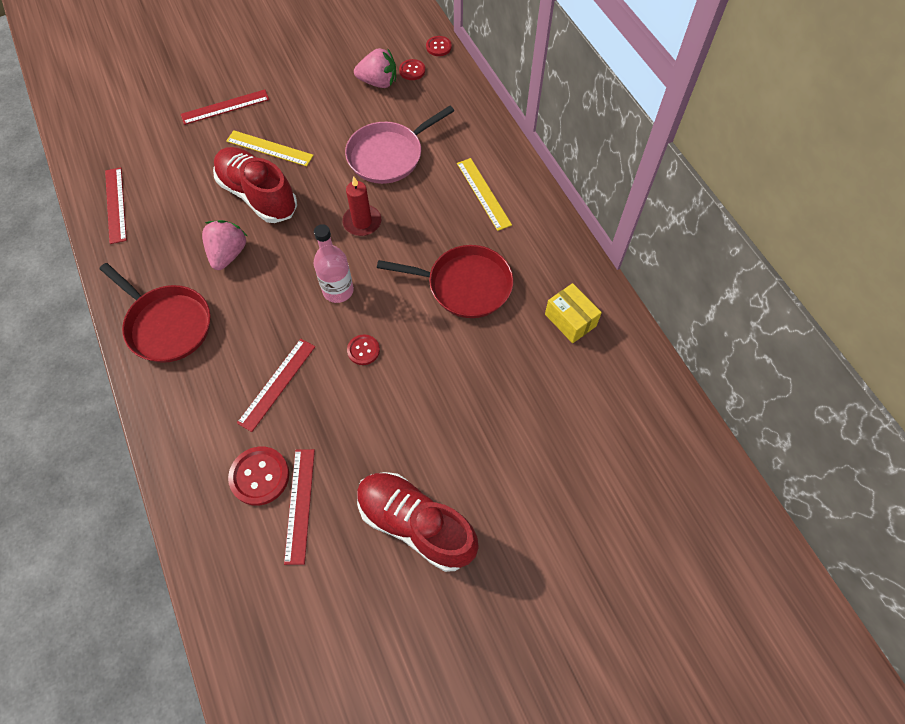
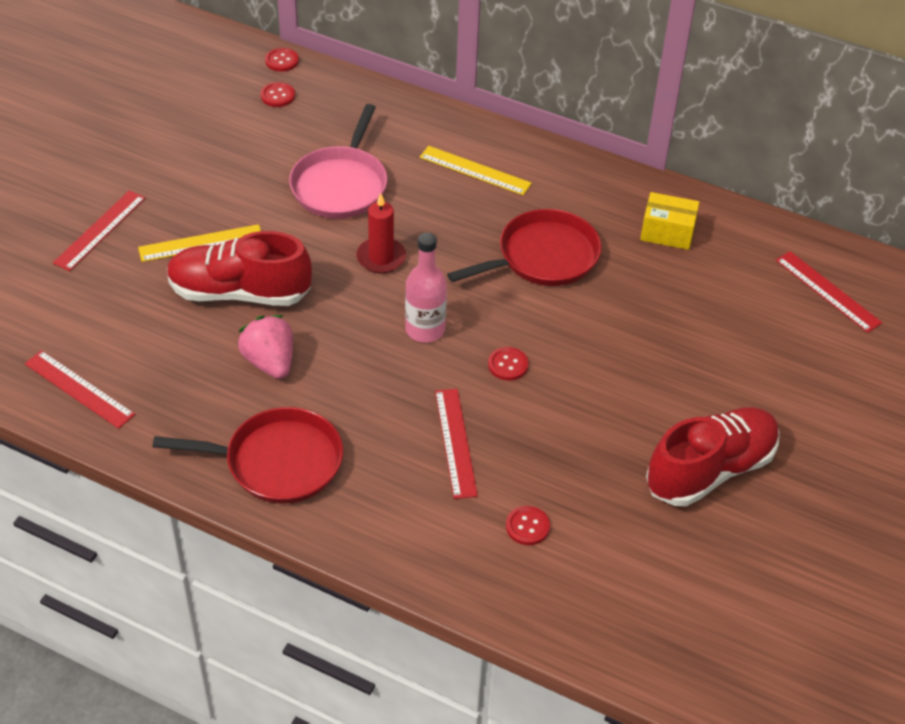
camera: 40 degrees left, 15 degrees down
(259, 476) = (527, 526): red button -> red button, size x0.60
(300, 505) = (592, 523): red ruler -> red ruler (827, 291)
(378, 82) = (253, 123): pink strawberry -> none
(416, 524) = (710, 470): red shoe -> red shoe turned 150 degrees clockwise

